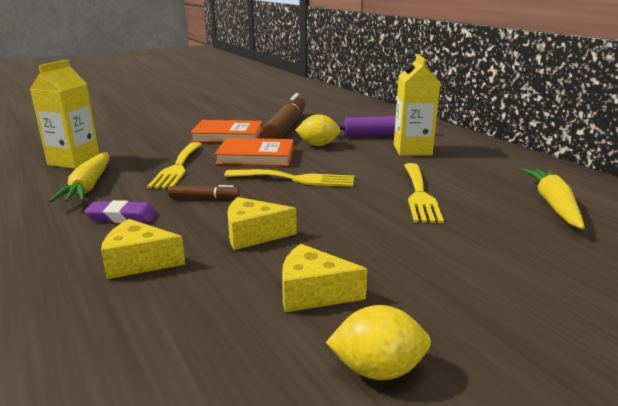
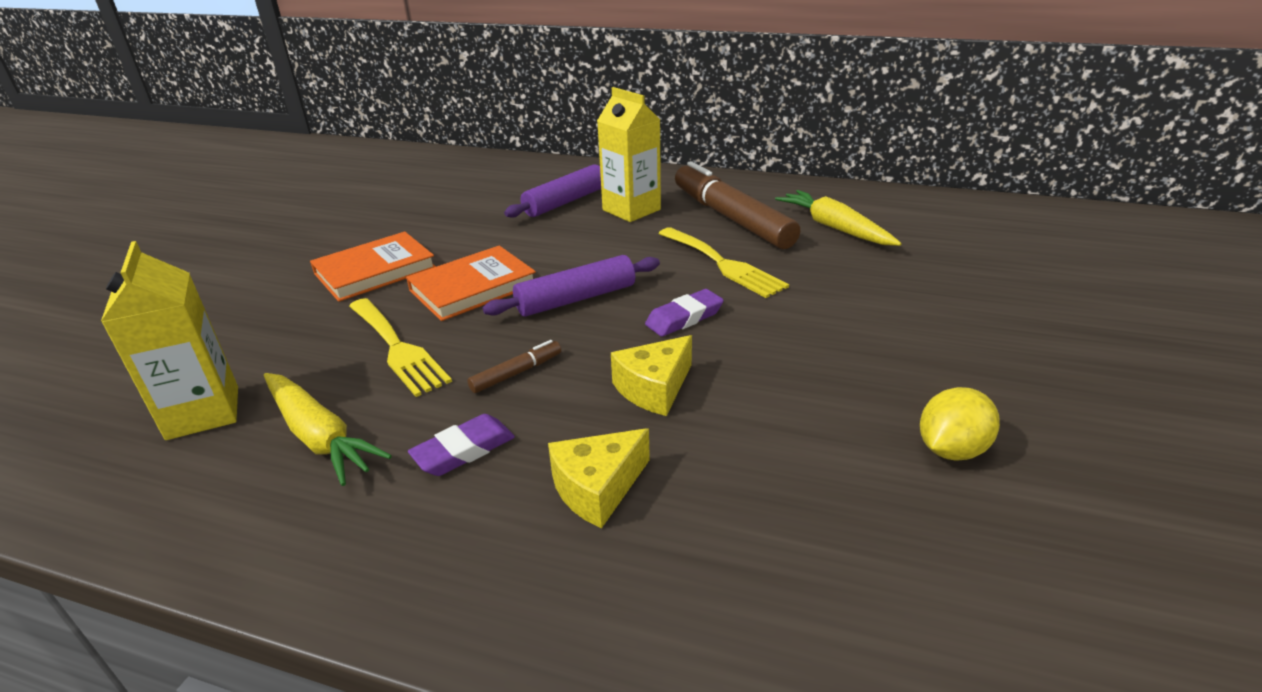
camera: 40 degrees left, 10 degrees up
(286, 127) = (434, 229): brown marker -> brown marker (731, 218)
(296, 179) = (576, 299): yellow fork -> purple rolling pin
(313, 293) = (808, 416): yellow cheese -> none
(318, 145) = (520, 241): yellow lemon -> none
(338, 211) = (684, 318): none -> purple eraser

